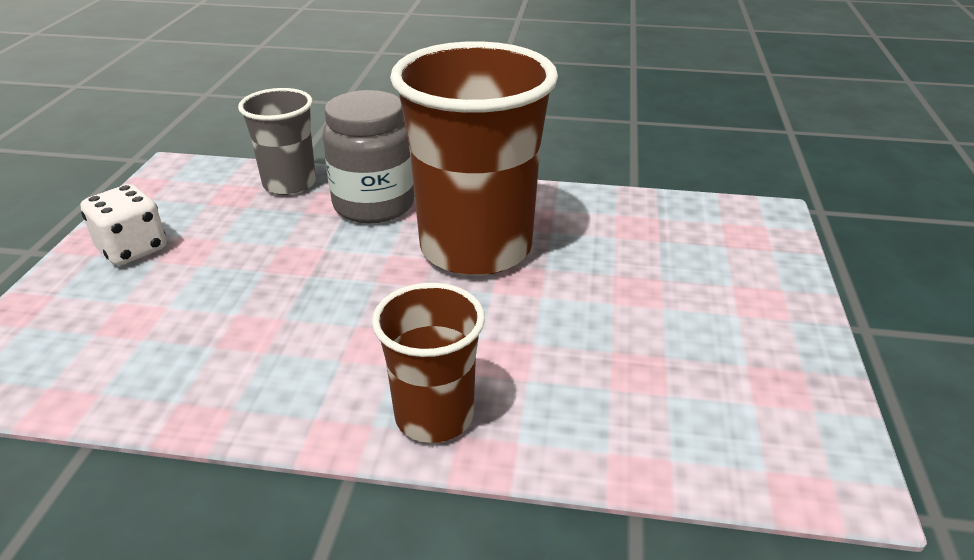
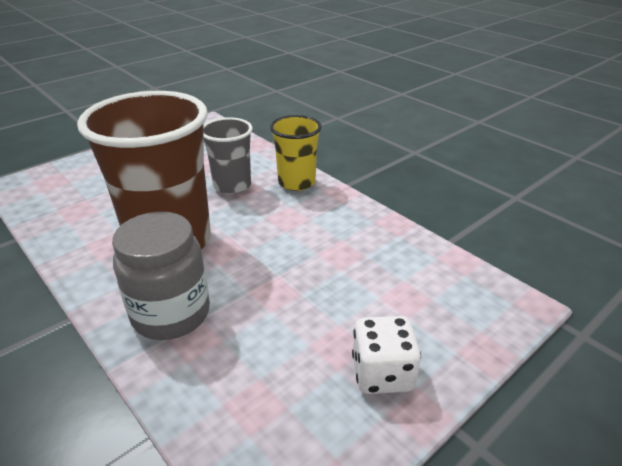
camera: 140 degrees left, 0 degrees up
(289, 184) = (197, 388): grey cup -> grey cup (232, 185)
(434, 416) = (296, 182): brown cup -> yellow cup

